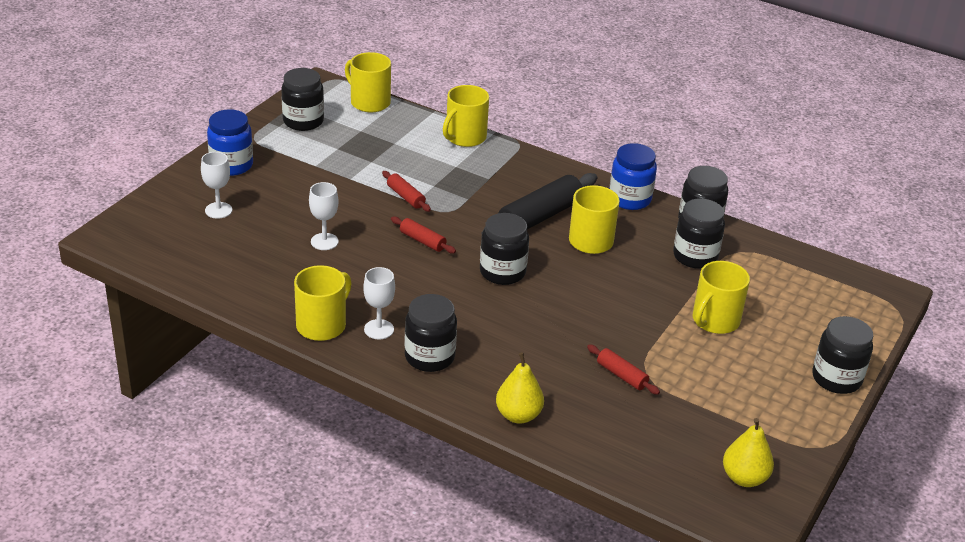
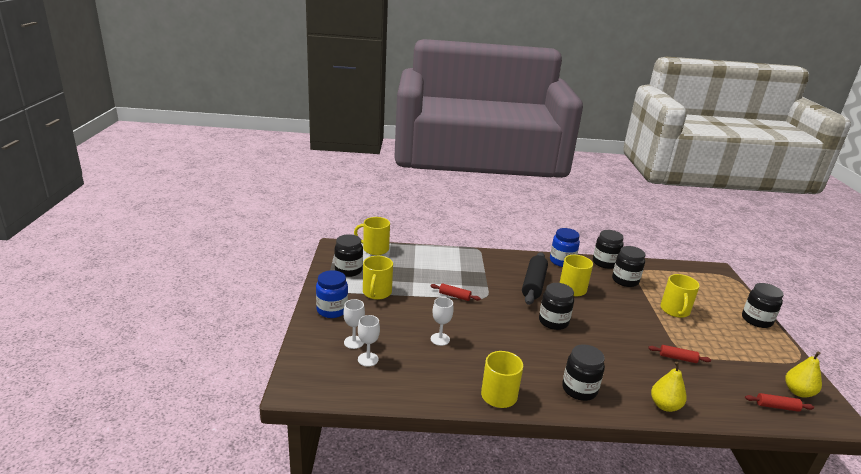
camera: 30 degrees left, 10 degrees down
(379, 329) = (533, 383): white goblet -> white goblet (368, 359)
(422, 241) = (492, 318): red rolling pin -> red rolling pin (777, 406)
(465, 137) = (447, 253): yellow mug -> yellow mug (377, 292)

